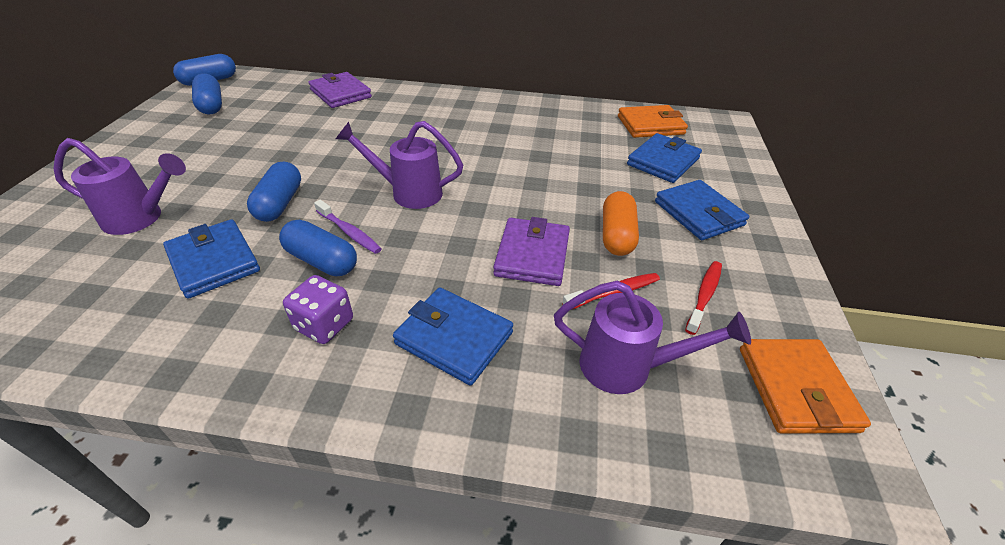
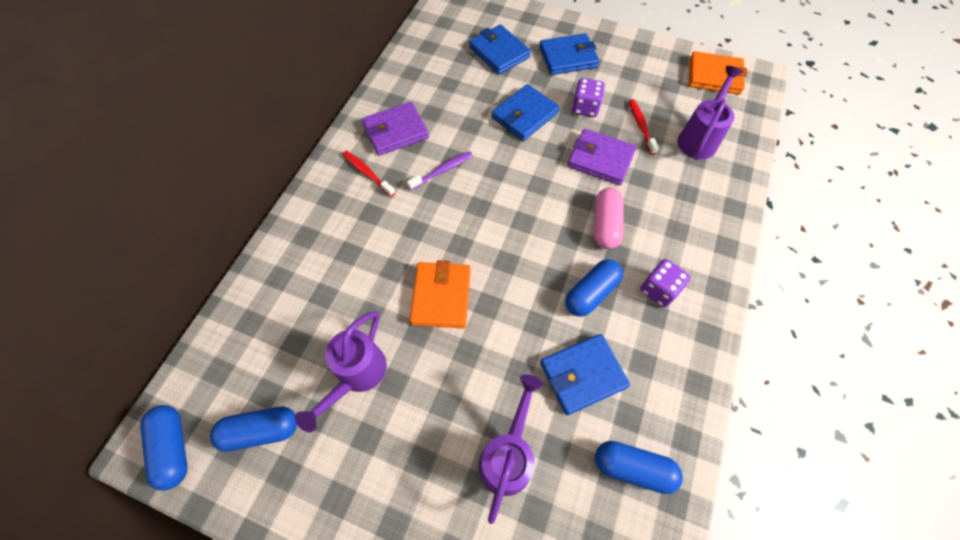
camera: 75 degrees left, 20 degrees up
(280, 203) = (506, 330): blue capsule -> blue capsule (633, 468)
(340, 93) = (284, 279): purple wallet -> purple wallet (396, 131)
(349, 232) = (557, 273): purple toothbrush -> purple toothbrush (442, 171)
(408, 192) = (508, 227): purple watering can -> purple watering can (356, 376)
(425, 266) = (605, 225): none -> pink capsule
(454, 338) = (674, 216): blue wallet -> blue wallet (524, 115)
(616, 235) = (585, 108): orange capsule -> purple dice
(650, 125) = (441, 40): orange wallet -> orange wallet (441, 296)
(704, 296) = (647, 85): red toothbrush -> red toothbrush (367, 173)

